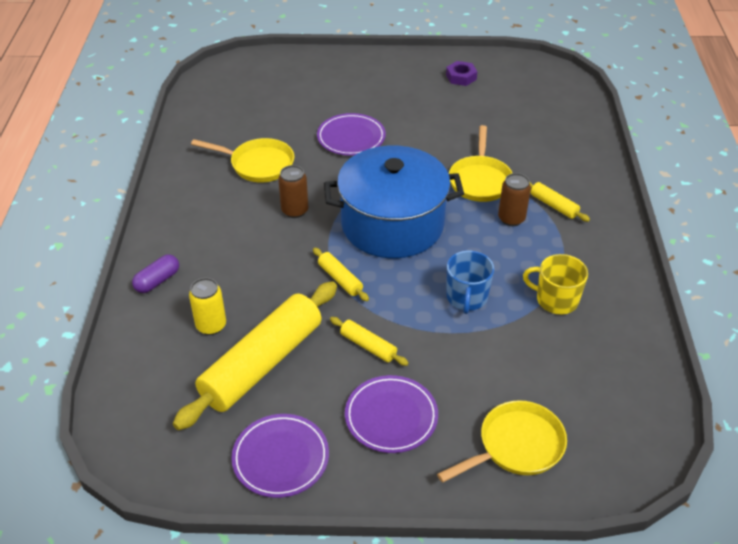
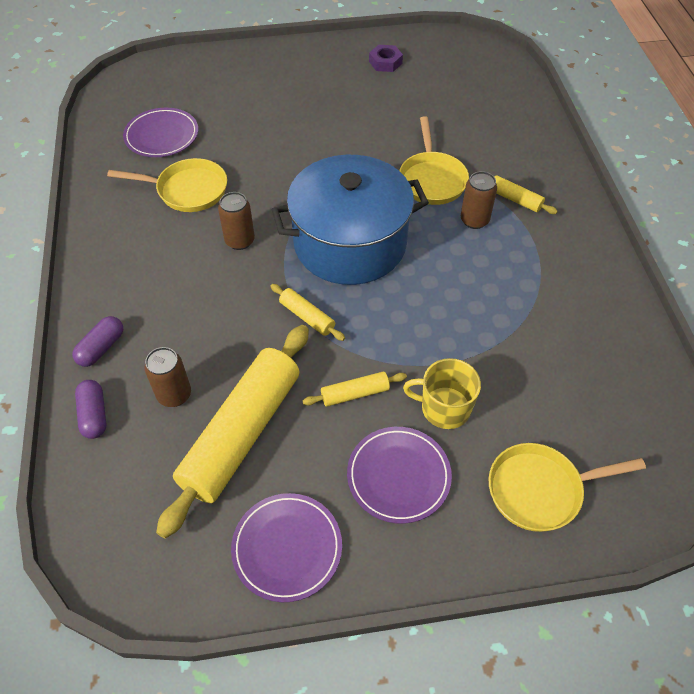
camera: 10 degrees left, 10 degrees up
(140, 332) = (94, 415): none -> purple capsule
(211, 325) = (174, 395): yellow can -> brown can
(351, 137) = (283, 146): purple plate -> purple plate (162, 136)
(368, 346) = (355, 394): yellow rolling pin -> yellow rolling pin turned 45 degrees counterclockwise
(467, 297) = (448, 319): blue mug -> none
(516, 446) = (540, 490): yellow pan -> yellow pan turned 150 degrees counterclockwise
(556, 300) = (542, 309): yellow mug -> yellow mug (444, 408)

